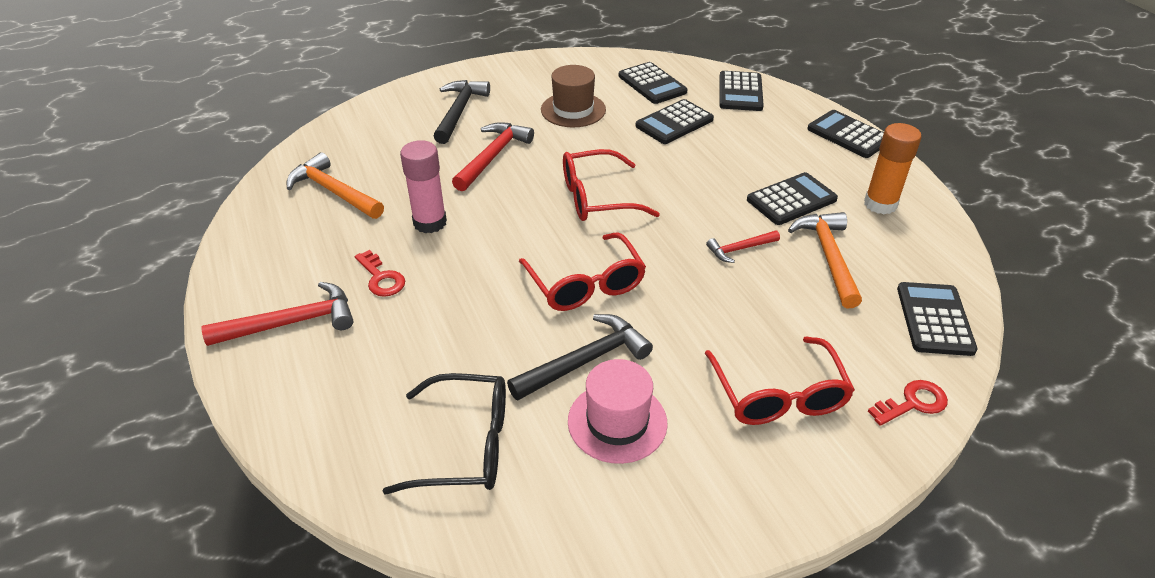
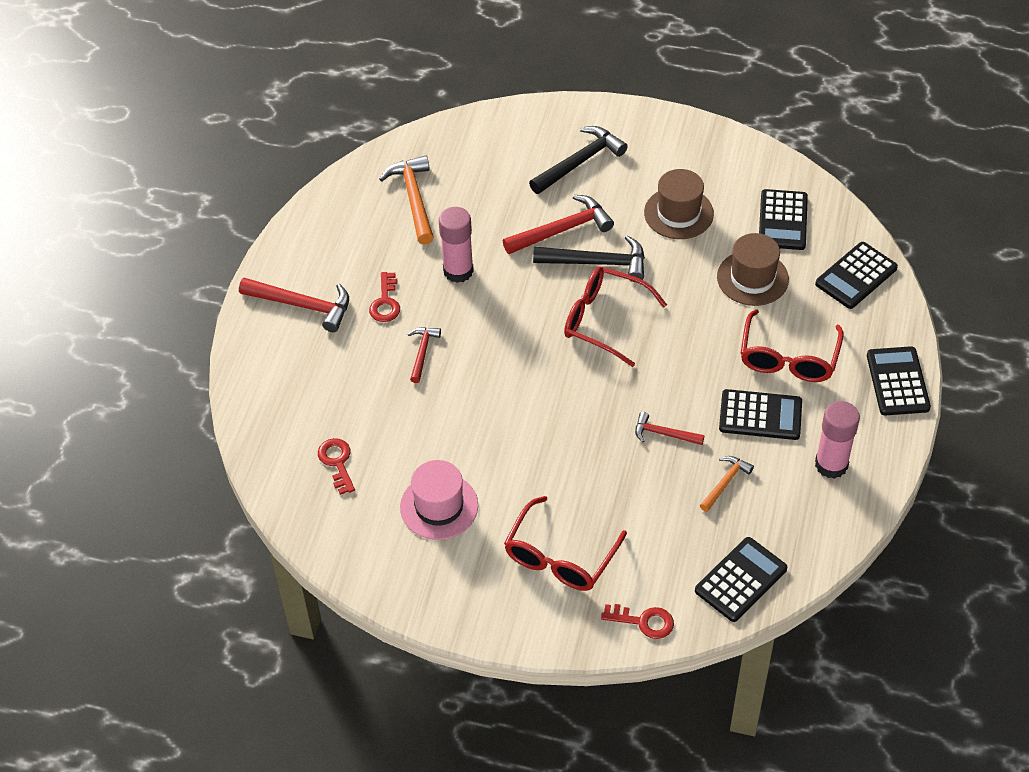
camera: 40 degrees right, 10 degrees up
(459, 299) = (422, 352): none -> red hammer
(466, 445) = (337, 462): black glasses -> red key
(585, 361) = (460, 452): black hammer -> black hammer (597, 263)
(586, 284) = (518, 393): red glasses -> red glasses (788, 358)
(674, 123) = (752, 278): black calculator -> brown hat
(828, 257) = (725, 482): orange hammer -> orange hammer, size x0.58
(880, 204) = (831, 464): orange glue stick -> pink glue stick

